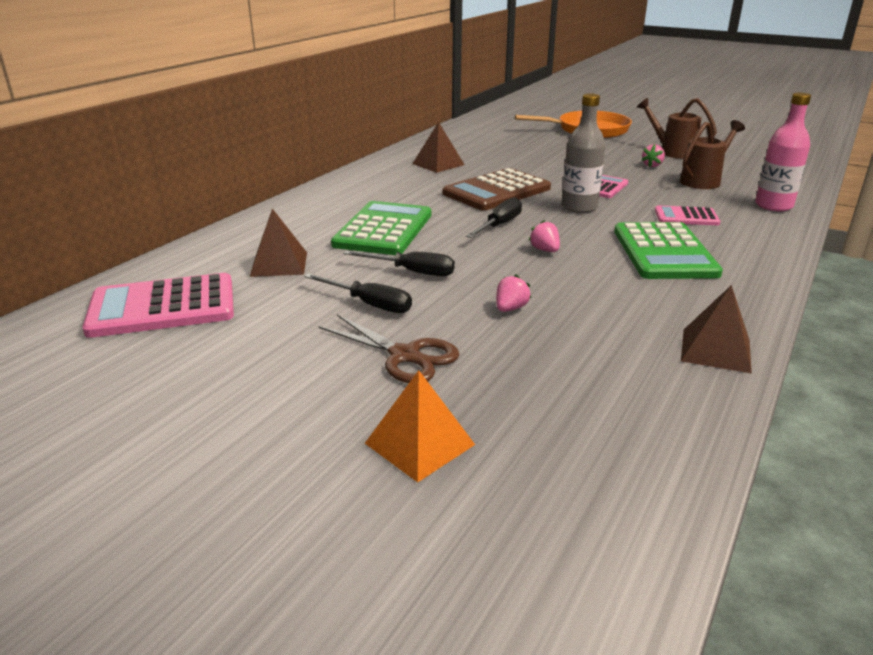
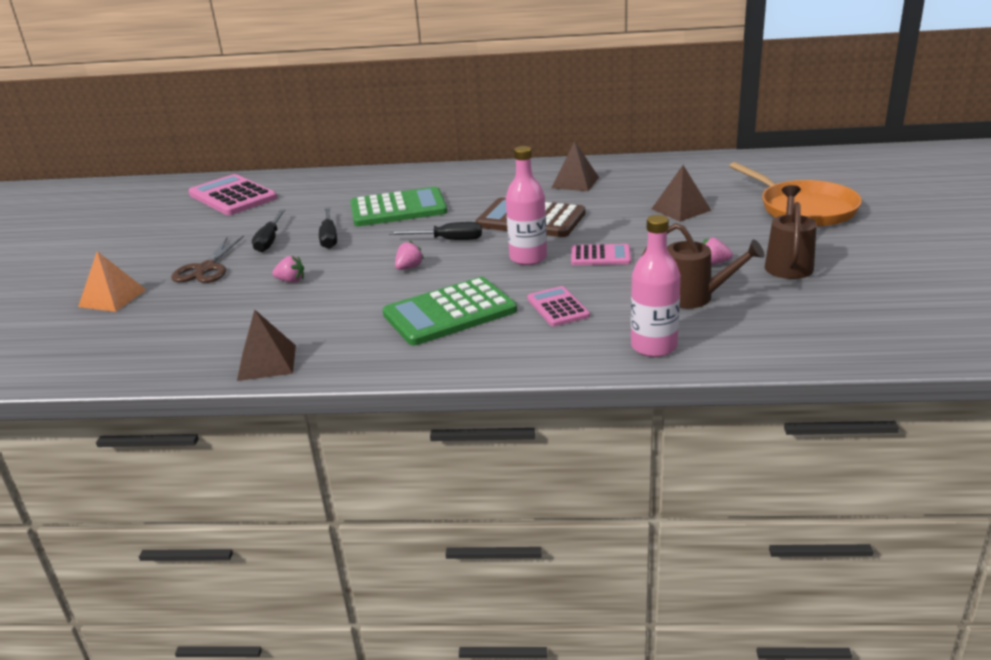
camera: 65 degrees right, 0 degrees up
(279, 264) = (311, 201): brown pyramid -> brown pyramid (681, 209)
(579, 207) = (528, 258): grey bottle -> pink bottle

